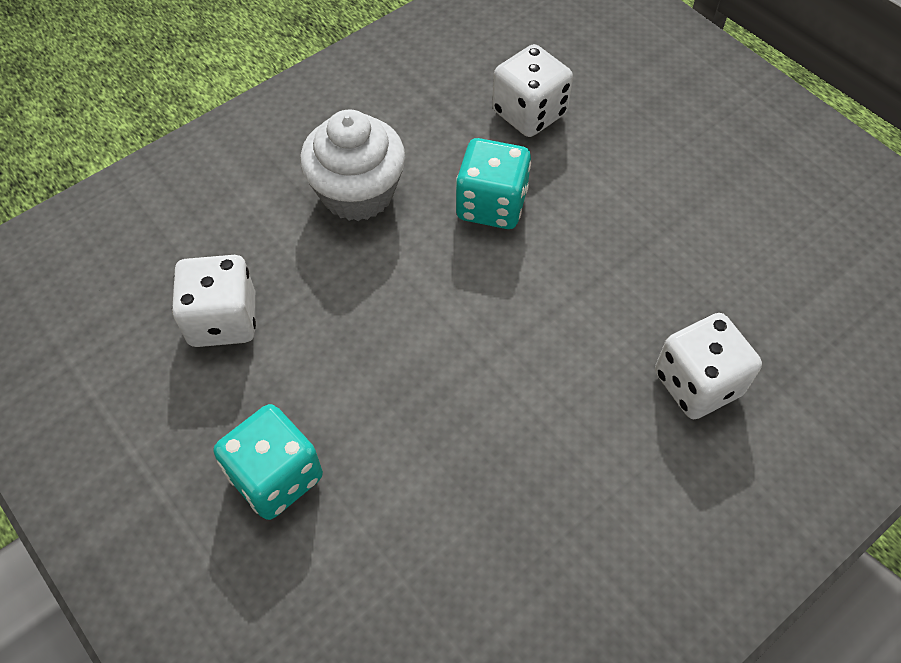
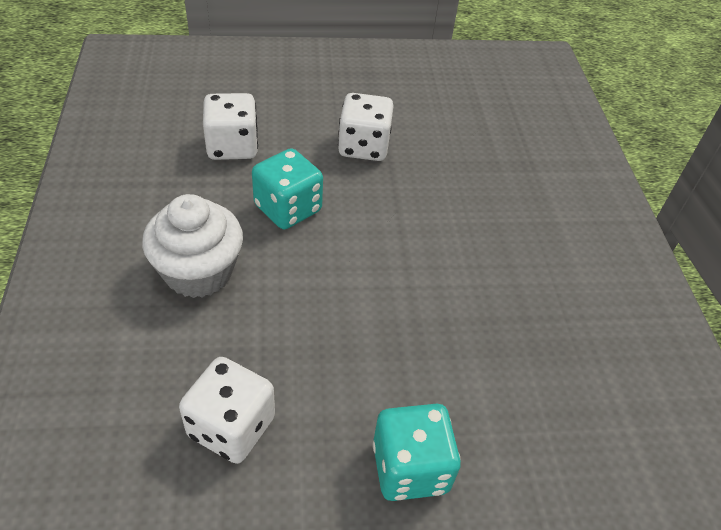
camera: 60 degrees left, 10 degrees down
(697, 383) = (505, 200): white dice -> white dice (363, 147)

